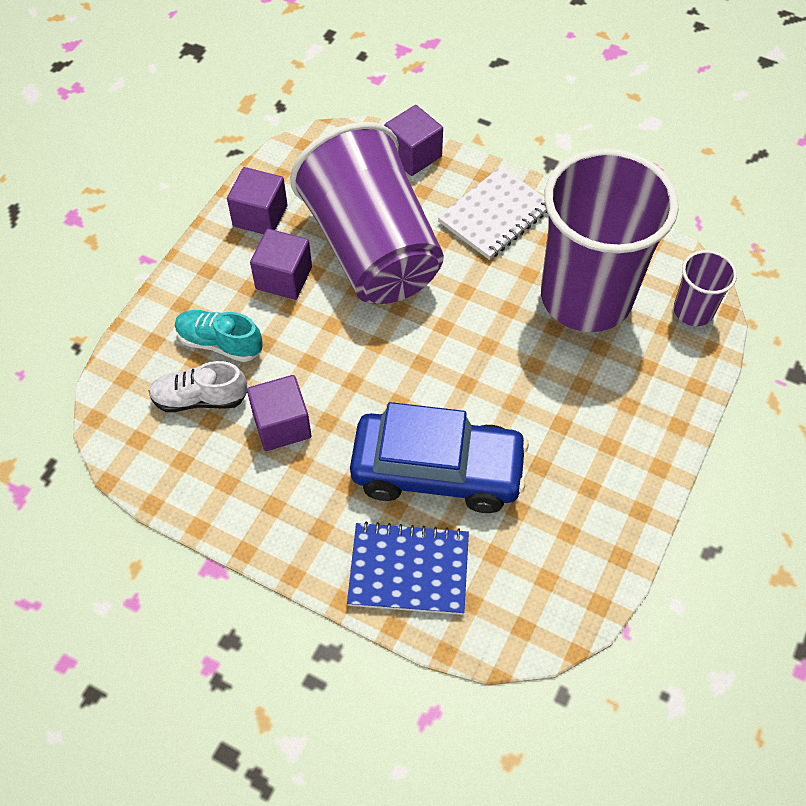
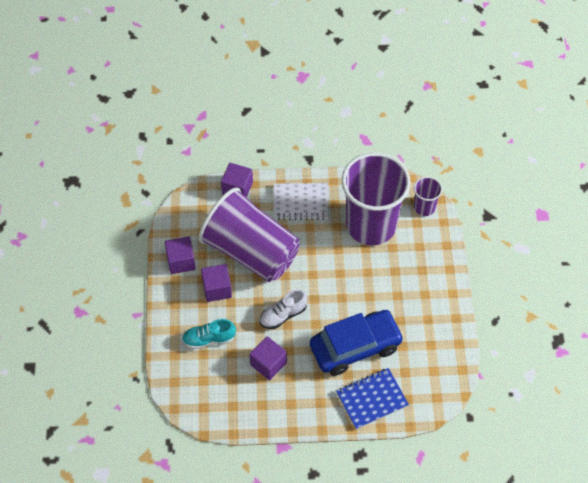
camera: 30 degrees left, 0 degrees up
(200, 398) = (219, 371): white shoe -> white shoe (283, 315)
(495, 215) = (300, 202): white notebook -> white notebook turned 75 degrees clockwise

